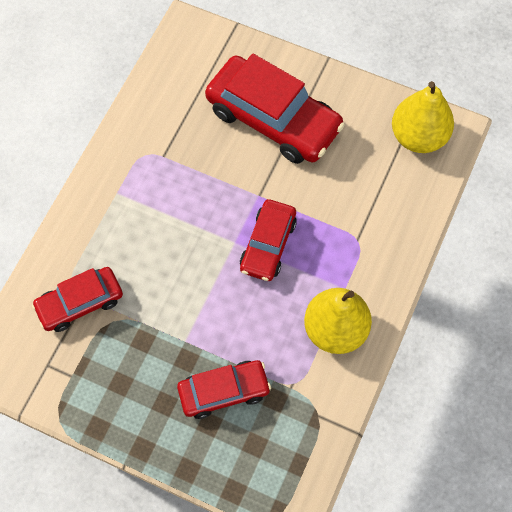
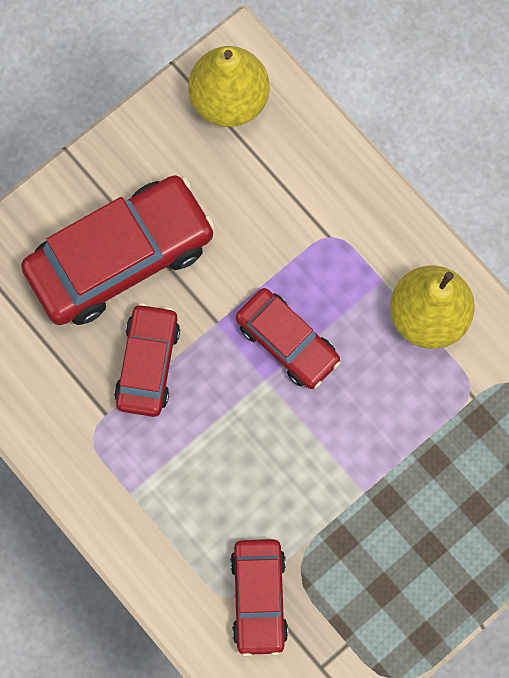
camera: 65 degrees left, 10 degrees up
(224, 391) = (445, 474): red car -> red car (148, 363)

